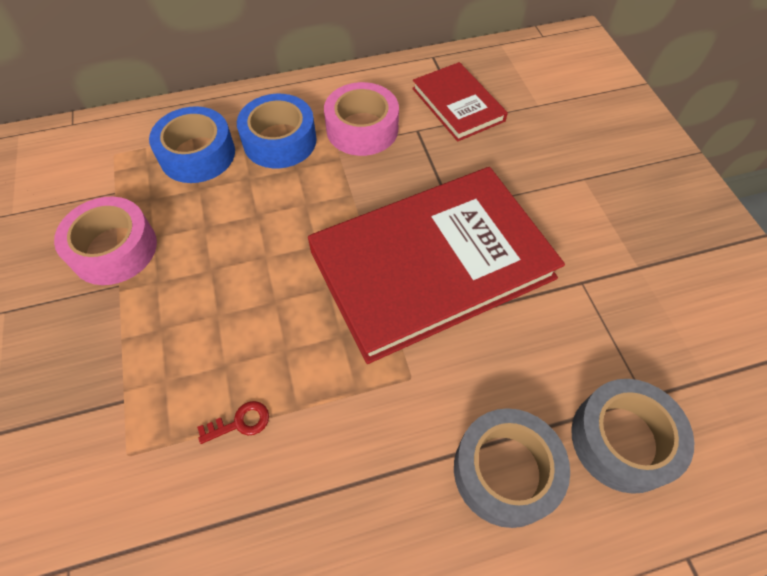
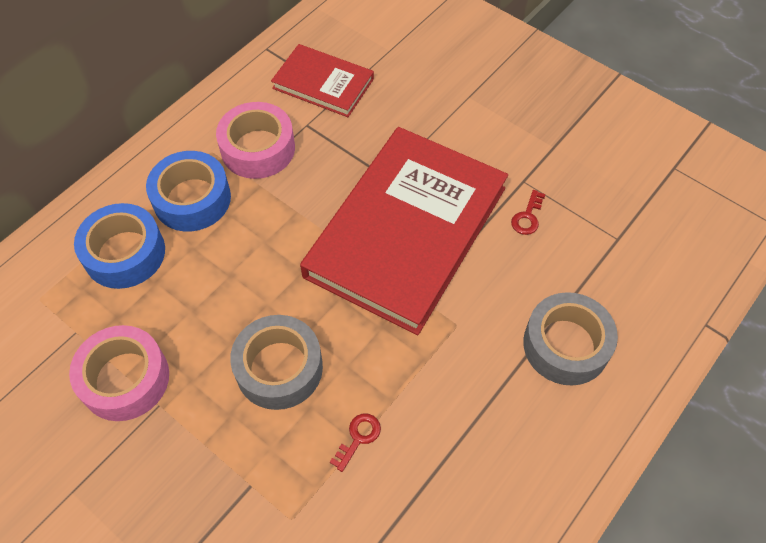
camera: 35 degrees left, 0 degrees up
(561, 318) = (527, 217): none -> red key
(622, 440) = (622, 276): grey tape -> grey tape (279, 368)

